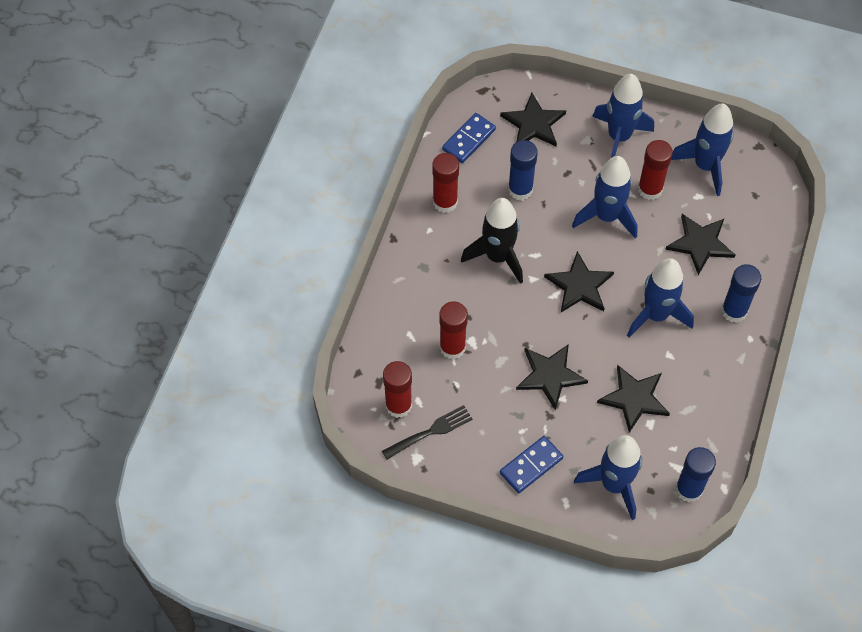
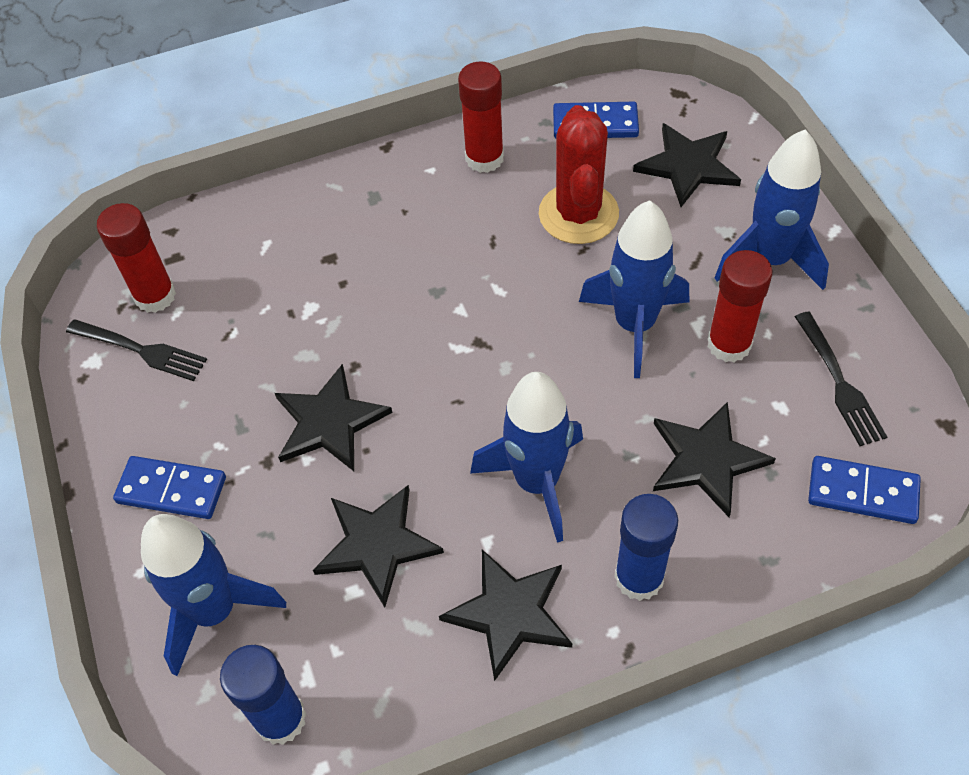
camera: 55 degrees right, 5 degrees down
(452, 347) = (283, 294): red glue stick -> none
(498, 257) = (457, 255): black rocket -> none
(520, 189) = (578, 214): blue glue stick -> red cactus
(579, 285) = (498, 365): black star -> black star (509, 613)
(705, 166) = (838, 382): blue rocket -> black fork
(763, 202) = (862, 492): none -> blue domino

